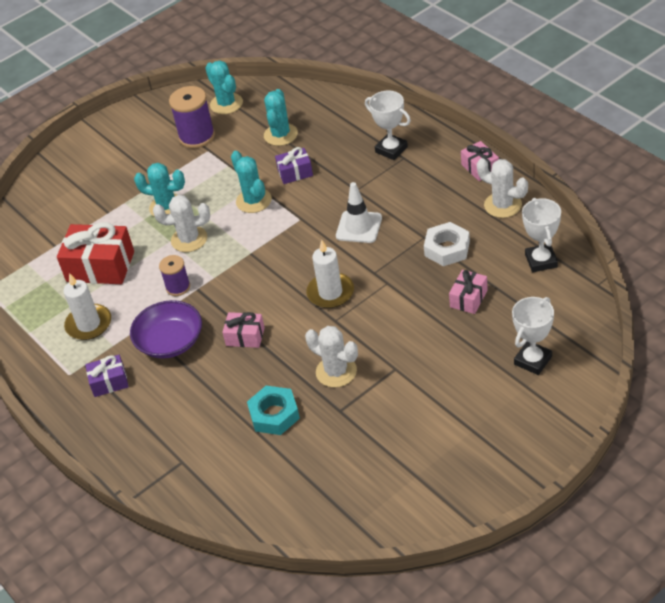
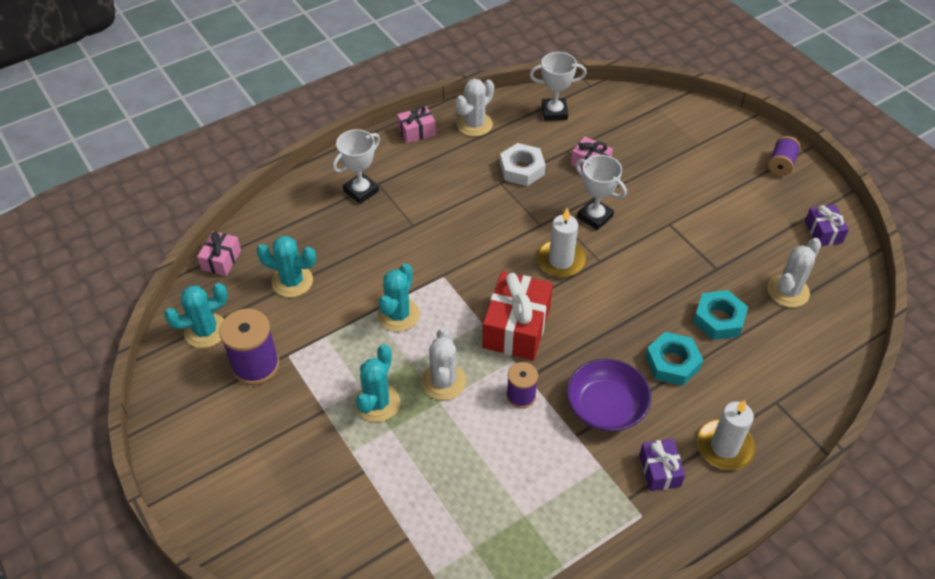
camera: 90 degrees left, 5 degrees up
(89, 324) = (562, 493): white candle -> white candle (724, 447)
(100, 266) = (464, 480): red gift -> red gift (516, 327)
(219, 383) = (672, 363): none -> turquoise nut
(245, 336) = (609, 336): pink gift -> pink gift (221, 260)
(254, 201) = (398, 315): turquoise cactus -> turquoise cactus turned 45 degrees counterclockwise
(295, 173) = (365, 274): purple gift -> purple gift (823, 232)
(336, 371) = (668, 266): white cactus -> white cactus (788, 291)
(359, 227) = (471, 229): white traffic cone -> none
(511, 463) = (781, 164): none -> purple spool
(533, 360) = (671, 135): white trophy -> white trophy (595, 217)

